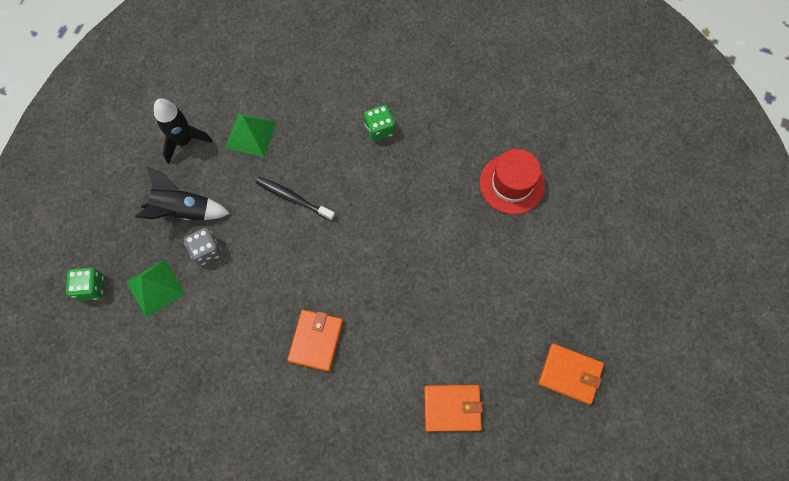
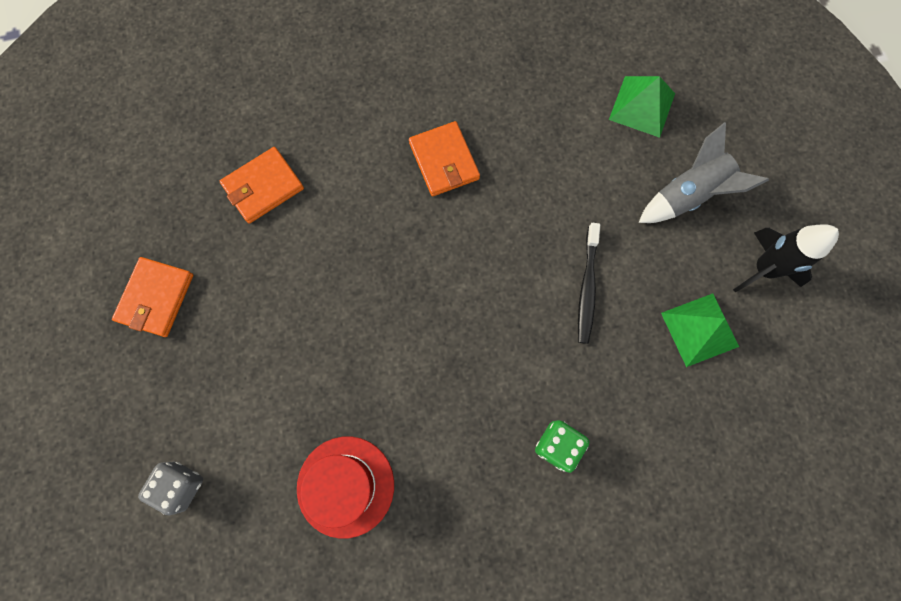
camera: 145 degrees right, 5 degrees up
(91, 287) = (700, 67): green dice -> none
(184, 210) = (688, 195): black rocket -> grey rocket
(206, 251) = (626, 172): grey dice -> grey dice (181, 486)
(293, 198) = (587, 287): black toothbrush -> black toothbrush turned 105 degrees clockwise
(569, 374) = (156, 298): orange wallet -> orange wallet turned 60 degrees counterclockwise

